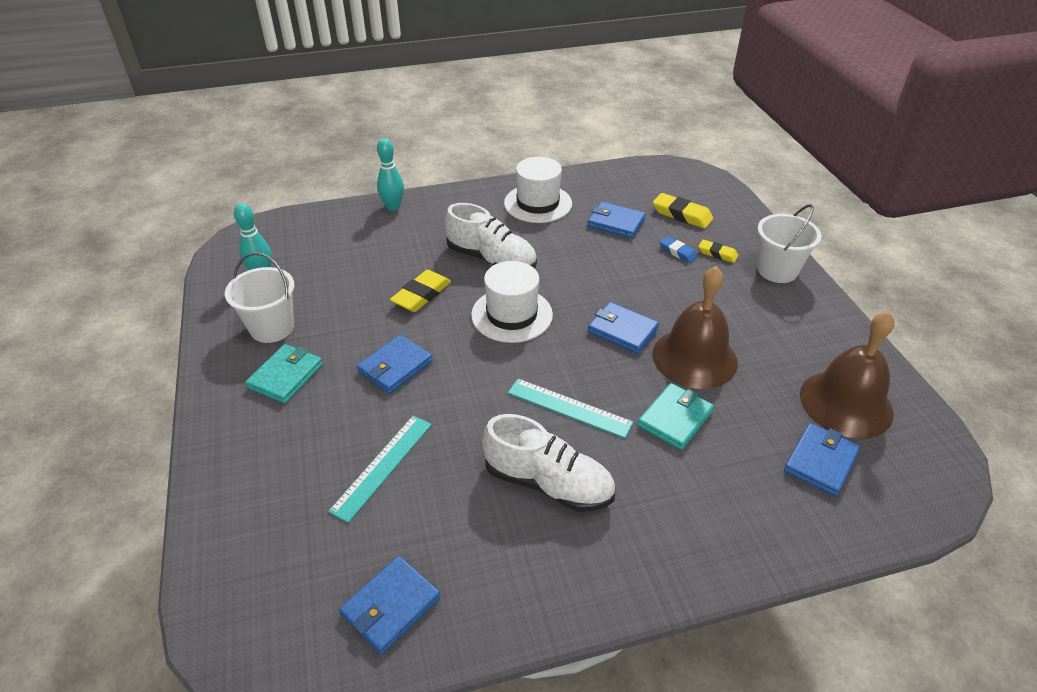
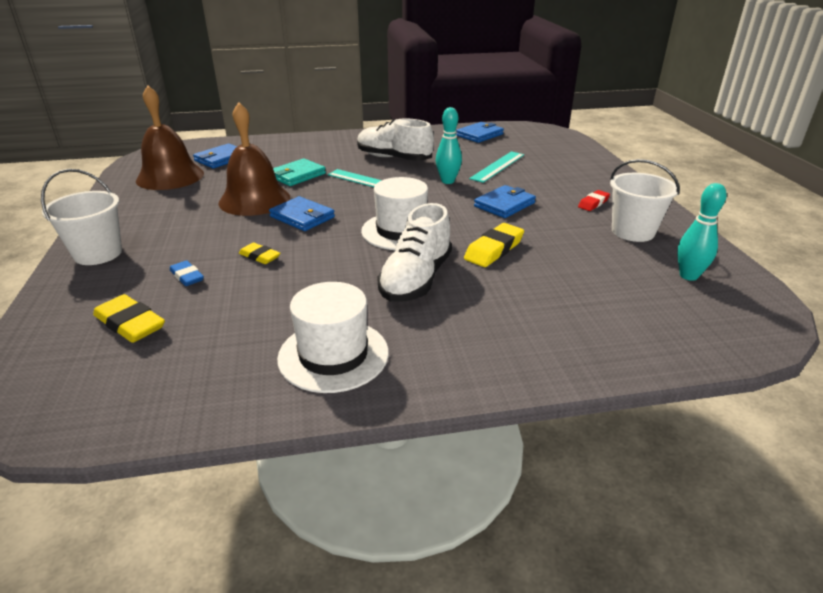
camera: 175 degrees left, 10 degrees down
(286, 376) = (593, 203): turquoise wallet -> red eraser
(393, 207) = (568, 362): turquoise bowling pin -> turquoise bowling pin (447, 181)
(491, 259) = (416, 279): white shoe -> white shoe turned 105 degrees counterclockwise
(616, 223) = (234, 317): blue wallet -> none
(717, 254) = (142, 273): yellow eraser -> yellow eraser (259, 256)

